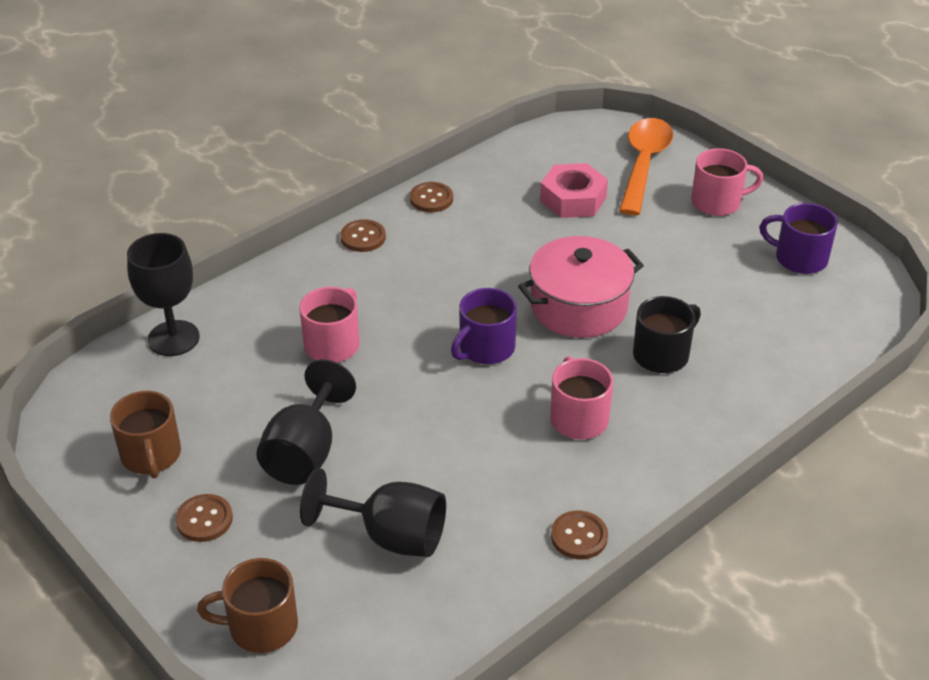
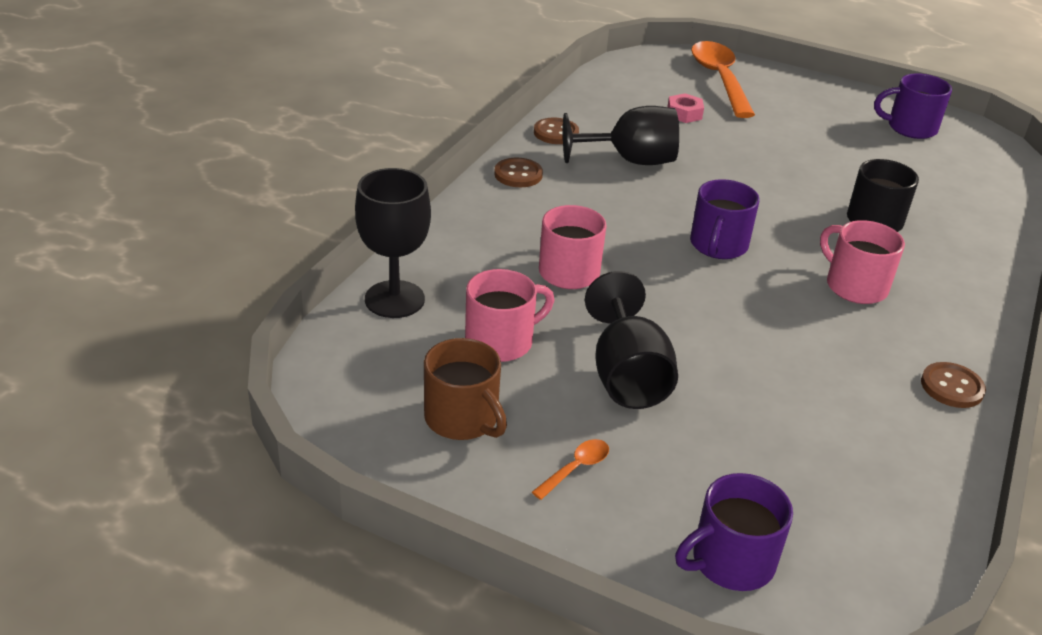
camera: 25 degrees left, 5 degrees down
(204, 519) = (576, 468): brown button -> orange spoon
(261, 626) = (730, 561): brown mug -> purple mug
(390, 536) = (781, 433): black goblet -> black goblet (630, 160)
(573, 199) = (684, 113): pink nut -> pink nut, size x0.58
(579, 307) = (769, 196): pink pot -> none
(717, 202) = (806, 98): pink mug -> pink mug (501, 341)

